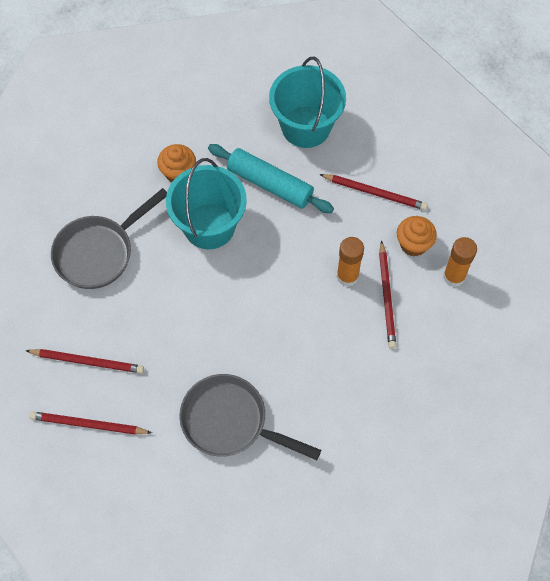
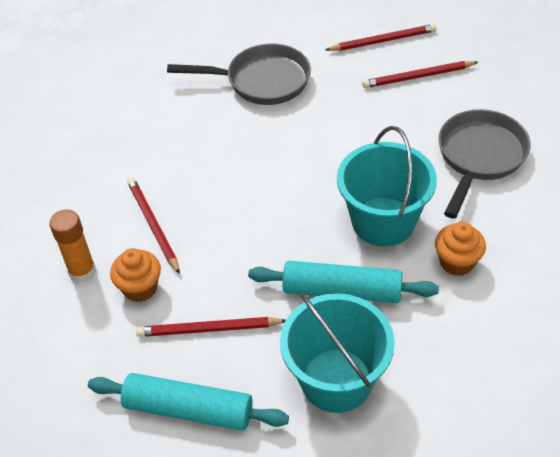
camera: 160 degrees right, 15 degrees down
(347, 276) = (204, 229): orange glue stick -> none
(407, 144) = (188, 410): none -> turquoise rolling pin

